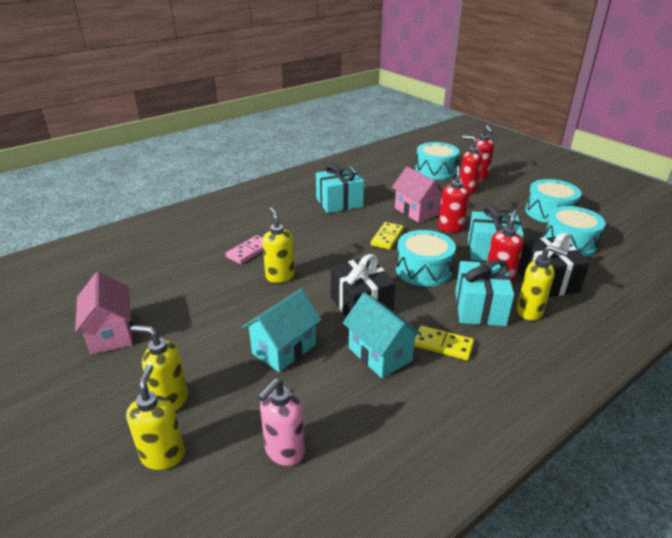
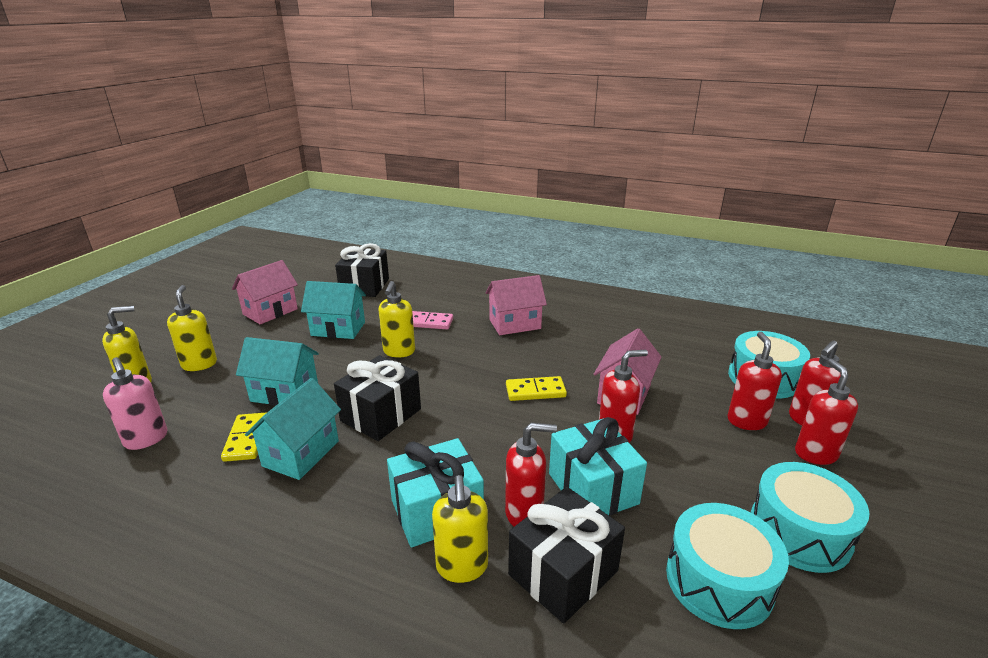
camera: 60 degrees right, 5 degrees down
(137, 265) = (365, 286): none -> black gift
(203, 298) = (338, 329): none -> turquoise house
(280, 276) = (399, 352): yellow soap dispenser -> yellow soap dispenser turned 150 degrees clockwise
(284, 451) = (146, 439): pink soap dispenser -> pink soap dispenser turned 135 degrees counterclockwise
(296, 218) = (515, 324): none -> pink house
(339, 202) = (577, 337): turquoise gift -> none
(423, 269) = (488, 439): turquoise drum -> none
(443, 345) = (339, 497): yellow domino -> yellow domino (247, 439)
(502, 186) = (815, 454): none -> red soap dispenser

